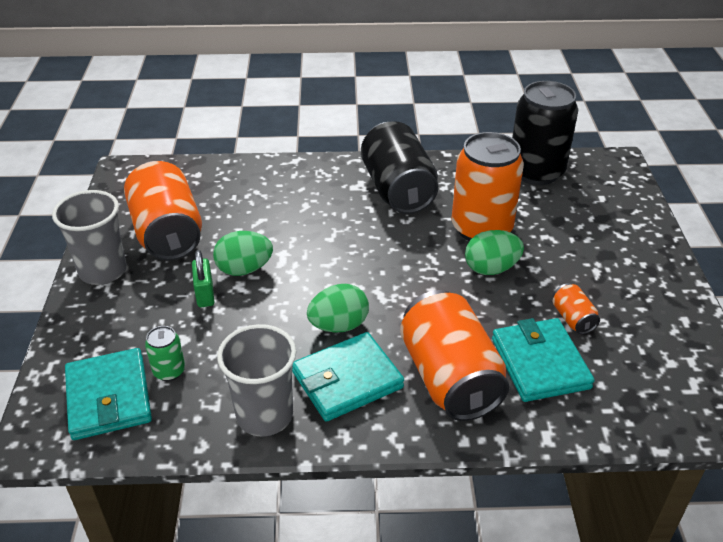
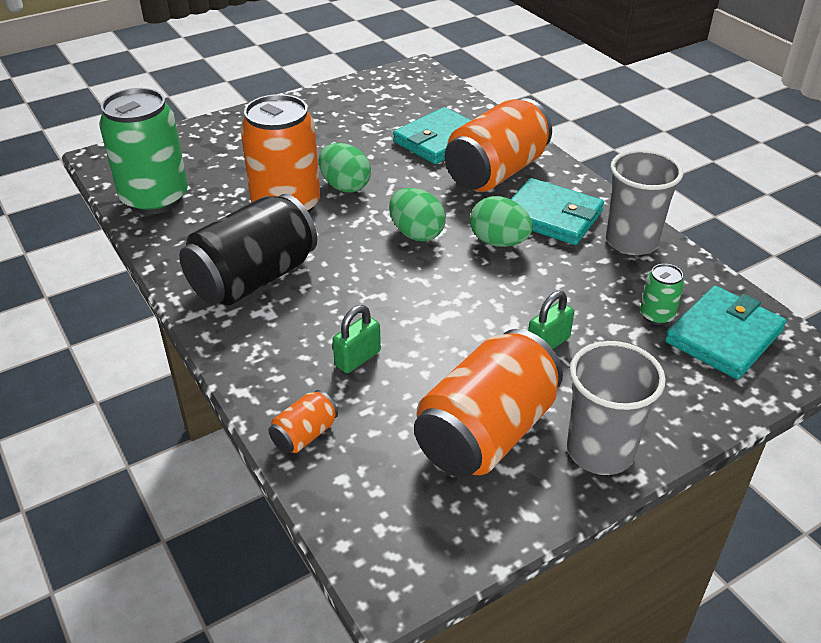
camera: 120 degrees left, 0 degrees up
(244, 269) = (485, 334): green egg -> green egg (416, 233)
(278, 207) = (357, 358): none -> green padlock
(536, 172) = (155, 199): black can -> green can
(573, 319) = (375, 137): orange can -> orange can (304, 435)

